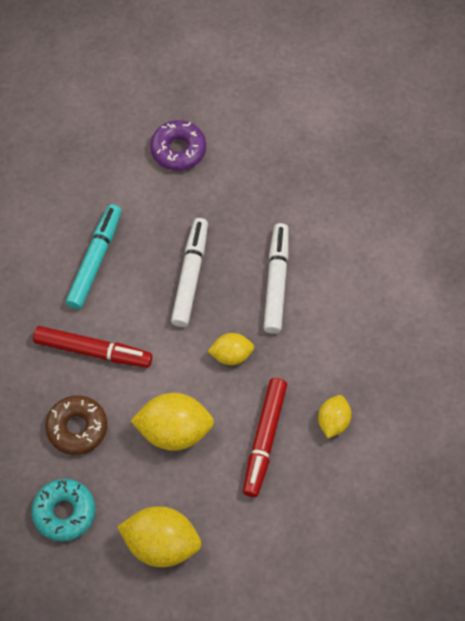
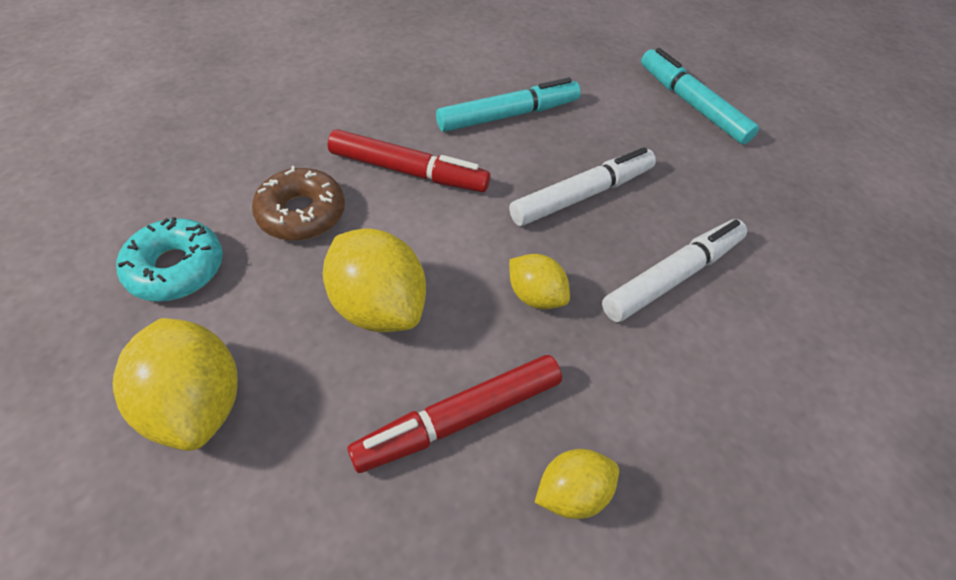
camera: 45 degrees right, 10 degrees down
(93, 351) = (408, 171): red marker -> red marker turned 45 degrees counterclockwise
(178, 150) = (692, 104): purple donut -> turquoise marker

